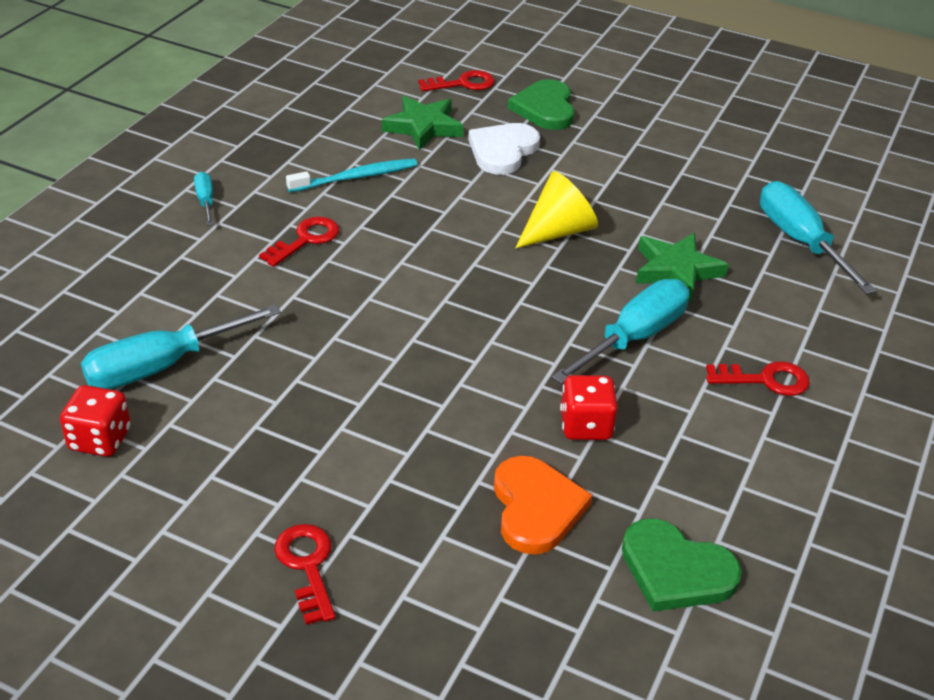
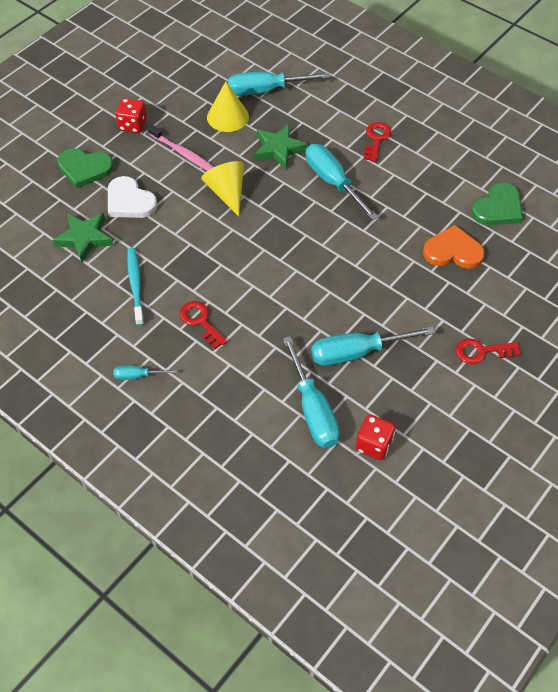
camera: 75 degrees left, 15 degrees up
(278, 403) = (357, 352): none -> turquoise screwdriver
(462, 84) = (34, 206): red key -> none
(586, 426) = (398, 218): red dice -> red dice (133, 125)
(616, 182) = (183, 153): none -> pink toothbrush
(716, 211) = (228, 117): none -> yellow cone

